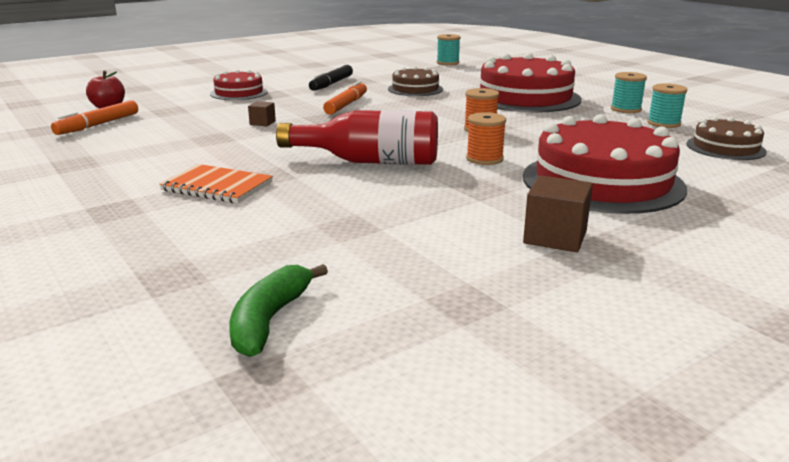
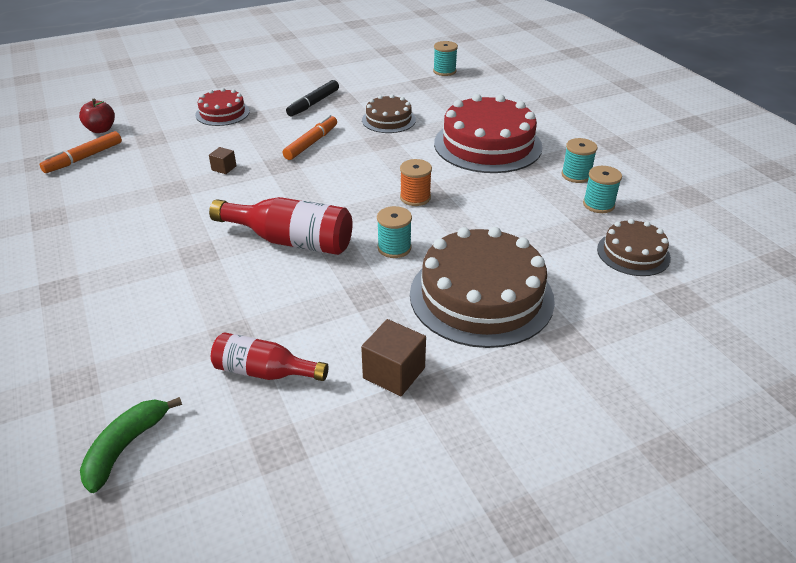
camera: 10 degrees right, 15 degrees up
(217, 186) = (149, 265): orange notebook -> none
(406, 248) = (265, 372): none -> red bottle
(484, 159) = (394, 248): orange spool -> turquoise spool
(602, 182) = (481, 296): red cake -> brown cake

